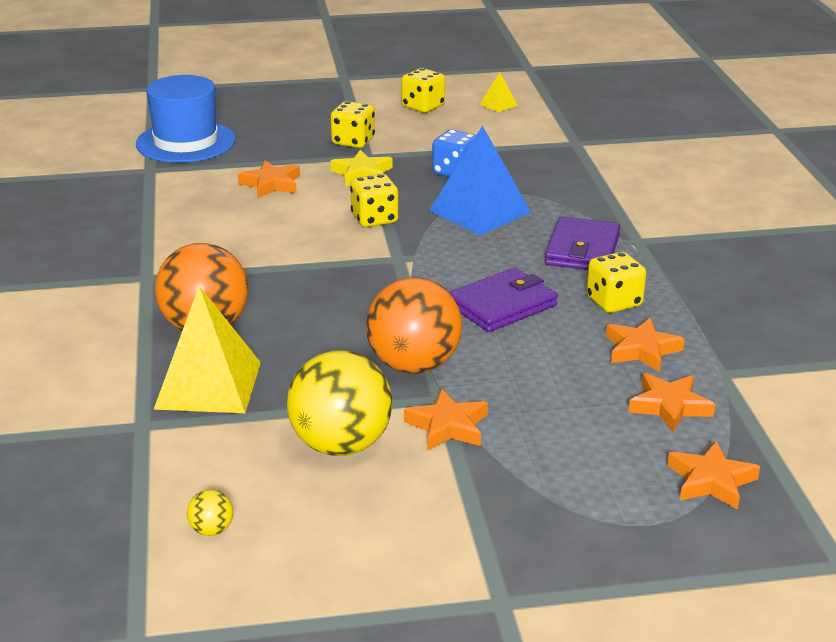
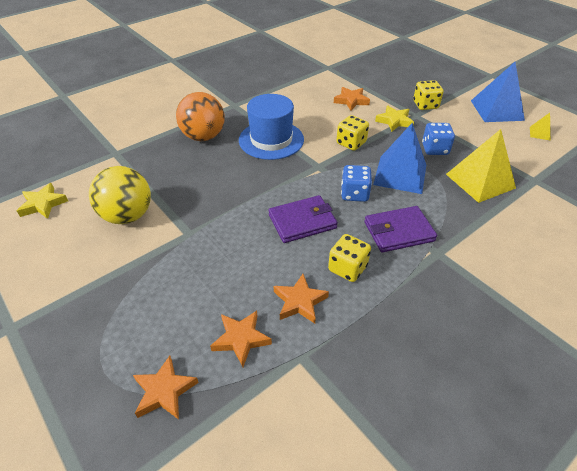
camera: 60 degrees right, 15 degrees up
(186, 142) = (364, 64): blue hat -> blue hat (271, 140)
(208, 385) = (156, 157): yellow pyramid -> yellow pyramid (480, 181)
(211, 530) = (43, 204): yellow ball -> yellow star
(414, 365) = (215, 212): orange ball -> none
(423, 107) = (496, 110): yellow dice -> blue pyramid
(447, 426) = (164, 246): orange star -> none
(485, 253) = (354, 194): none -> blue dice
(502, 305) = (302, 221): purple wallet -> purple wallet turned 45 degrees counterclockwise

